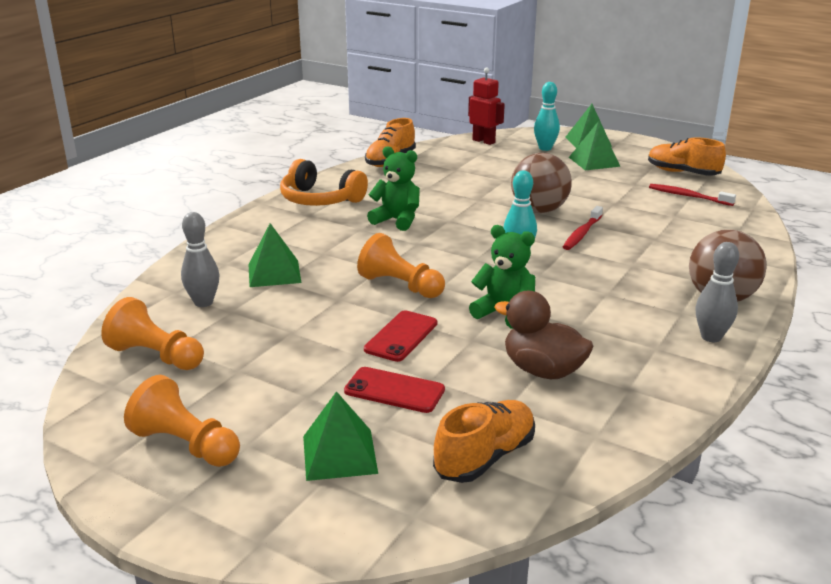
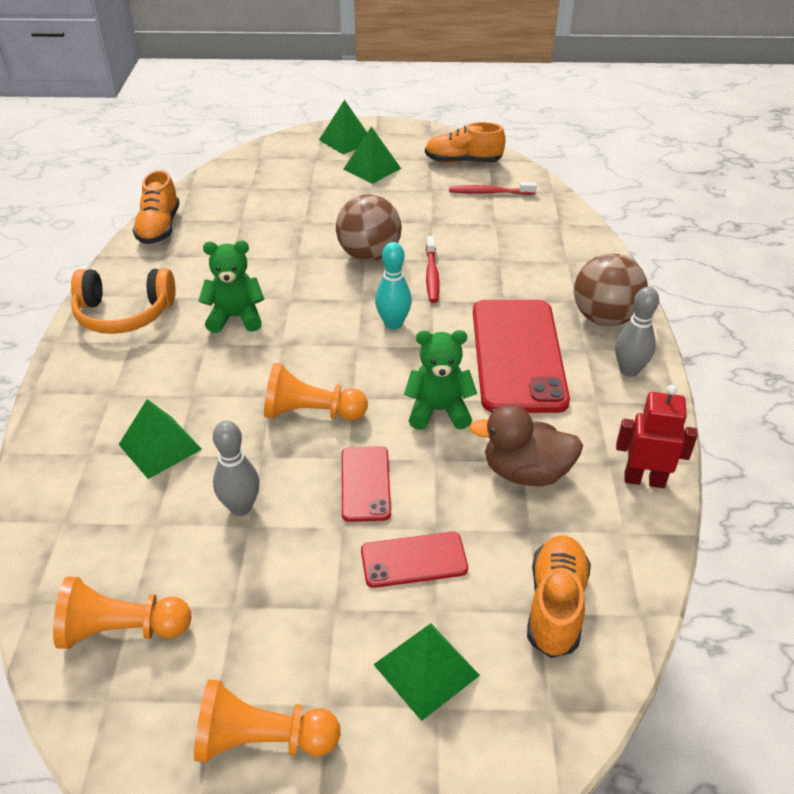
camera: 30 degrees left, 15 degrees up
(203, 302) = (112, 524): grey bowling pin -> grey bowling pin (241, 507)
(484, 141) = (240, 168): red robot -> red robot (644, 479)
(545, 148) = (311, 162): turquoise bowling pin -> none
(610, 299) = (518, 355): none -> red phone

